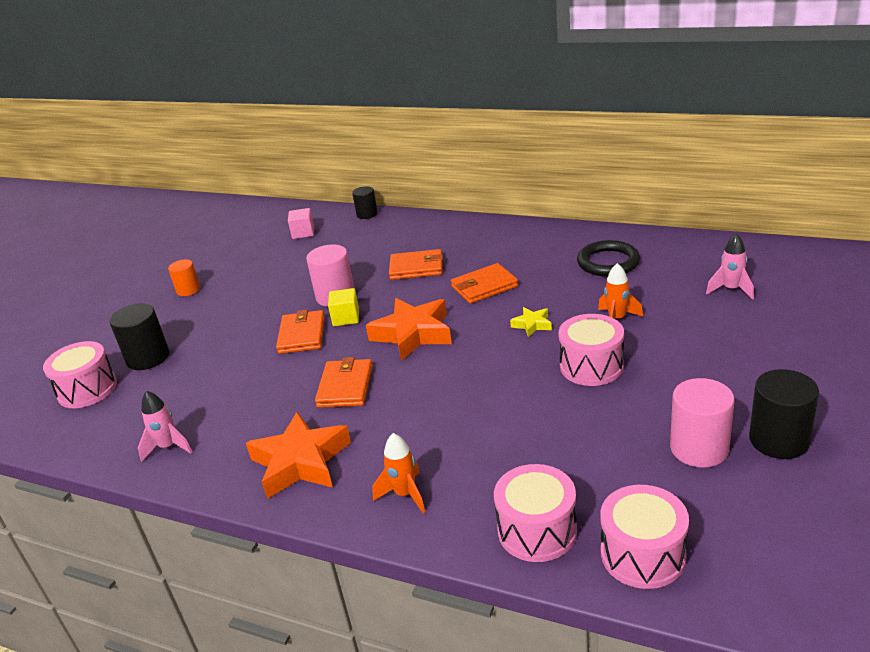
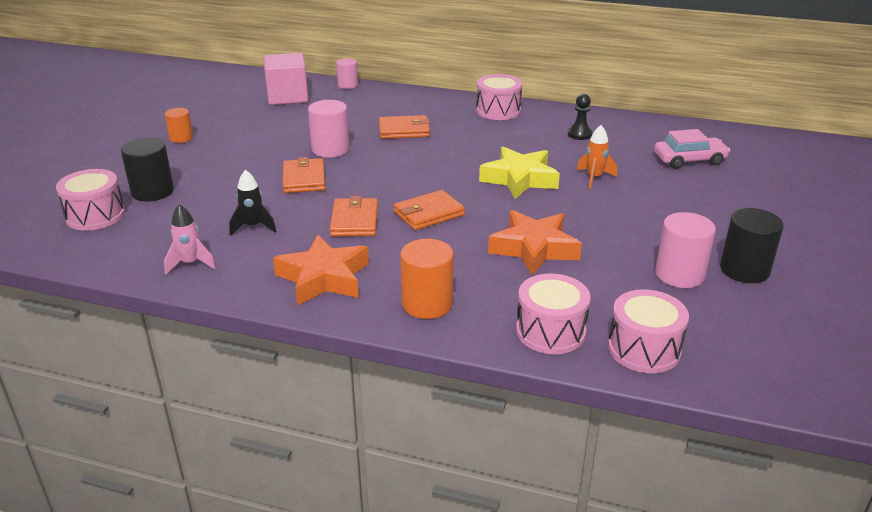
camera: 10 degrees left, 0 degrees up
(240, 398) = (253, 227): none -> black rocket
(303, 233) = (288, 97): pink cube -> pink cube, size x1.86
(346, 318) = (344, 167): yellow cube -> none
(367, 214) = (347, 85): black cylinder -> pink cylinder
(405, 494) = (427, 304): orange rocket -> orange cylinder
(413, 334) = (410, 182): orange star -> orange star (534, 248)
(484, 286) = (470, 148): orange wallet -> orange wallet (429, 213)
(532, 325) = (519, 179): yellow star -> yellow star, size x2.10
(591, 366) = (577, 212): pink drum -> pink drum (498, 111)
(608, 262) = (579, 134): black ring -> black pawn
(731, 290) = (689, 160): pink rocket -> pink car

